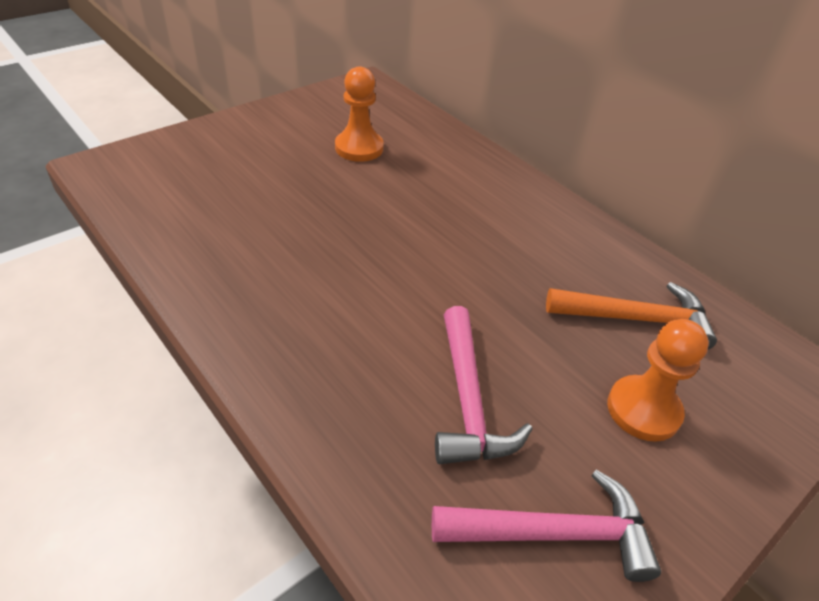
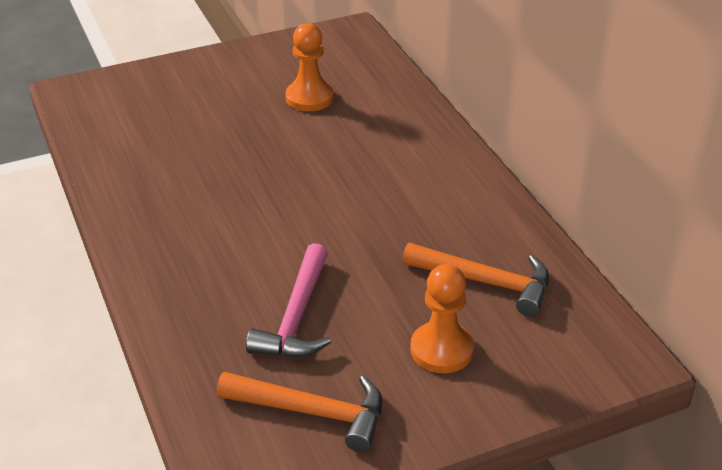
camera: 20 degrees right, 5 degrees down
(554, 533) = (313, 412): pink hammer -> orange hammer

